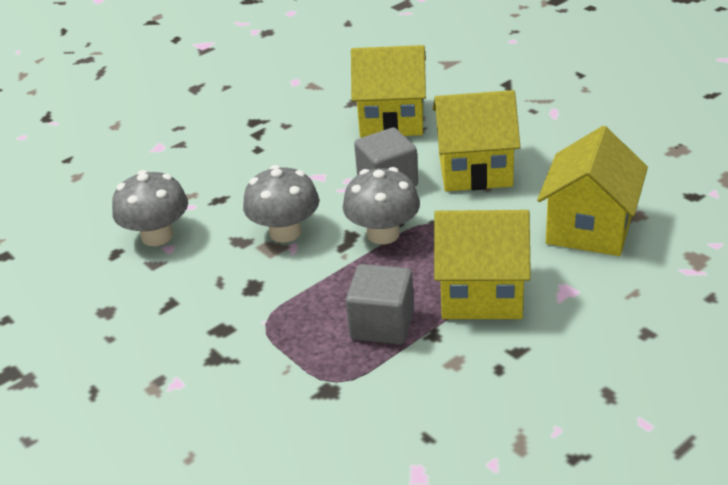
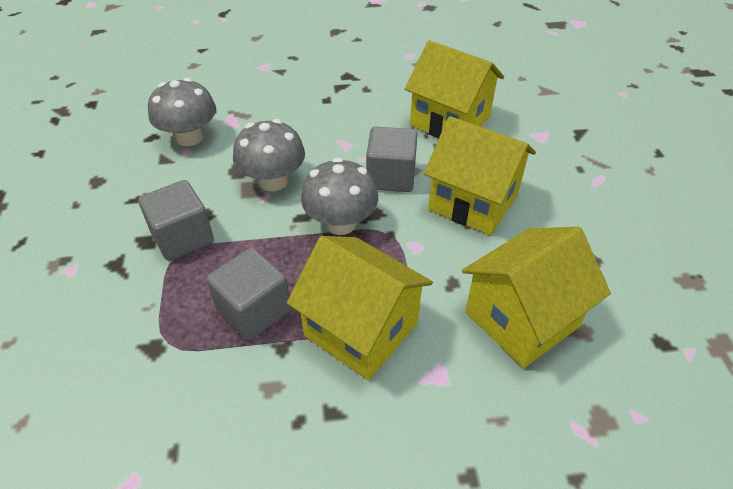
camera: 30 degrees right, 10 degrees up
(254, 310) = (182, 237): none -> grey cube

